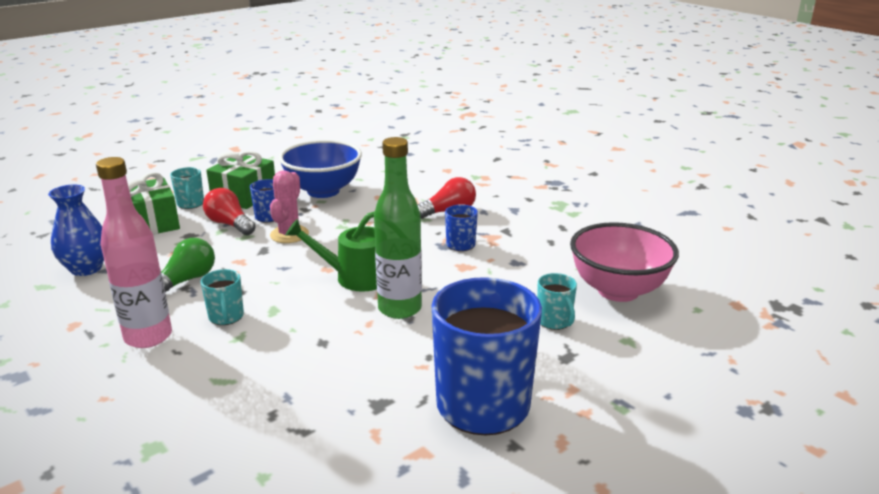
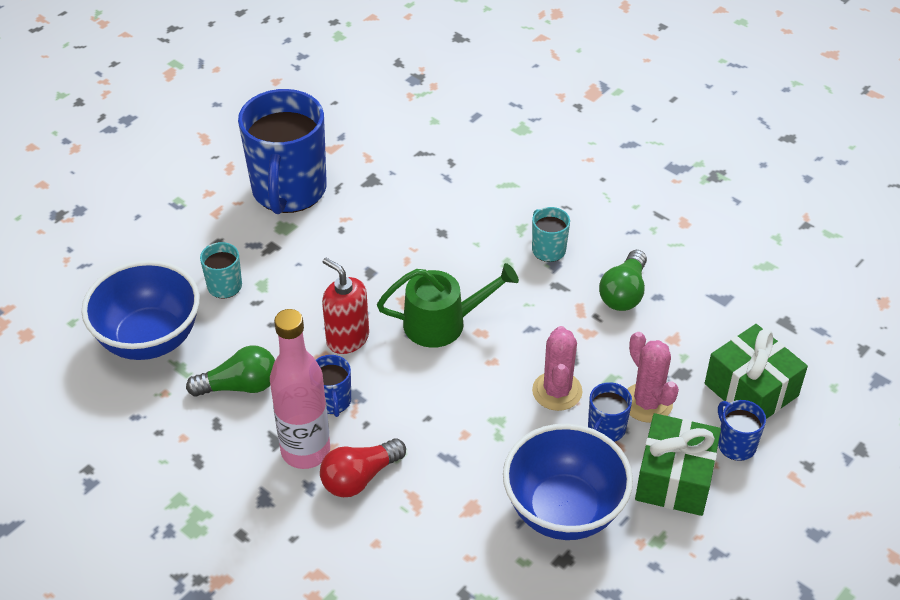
camera: 170 degrees right, 20 degrees up
(86, 268) = (748, 297): blue vase -> none
(148, 337) = (603, 218): pink bottle -> pink bottle (305, 451)
(190, 204) = (735, 444): turquoise mug -> blue mug
(230, 224) = (647, 403): red light bulb -> pink cactus
(399, 309) = (381, 282): green bottle -> none
(441, 275) = (347, 338): none -> red soap dispenser
(534, 257) = (240, 386): none -> green light bulb
(618, 290) = (149, 339): pink bowl -> blue bowl

